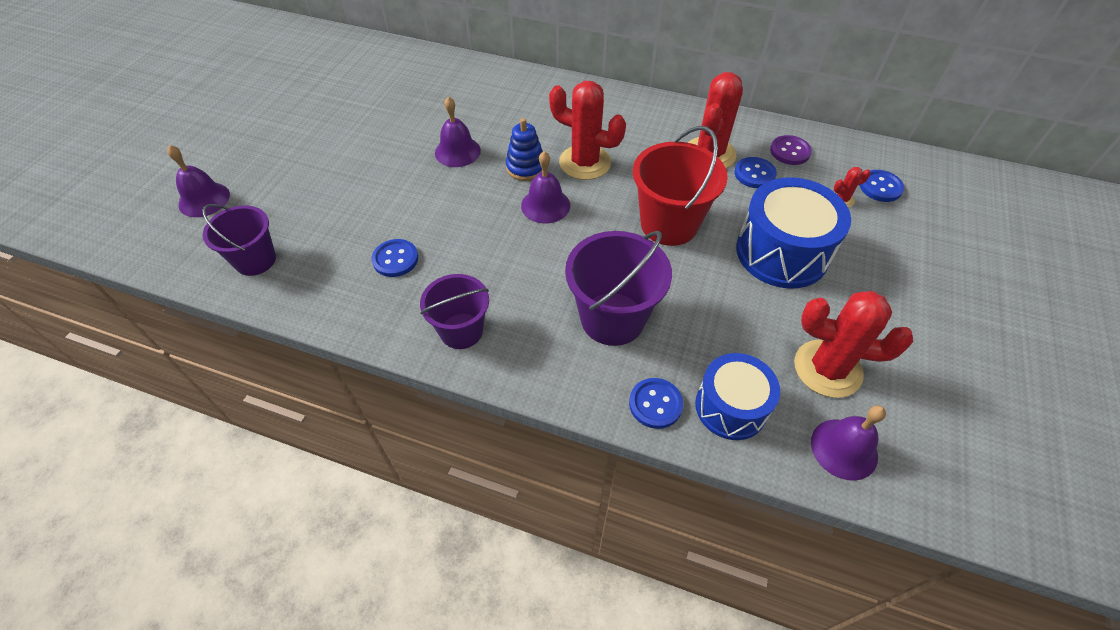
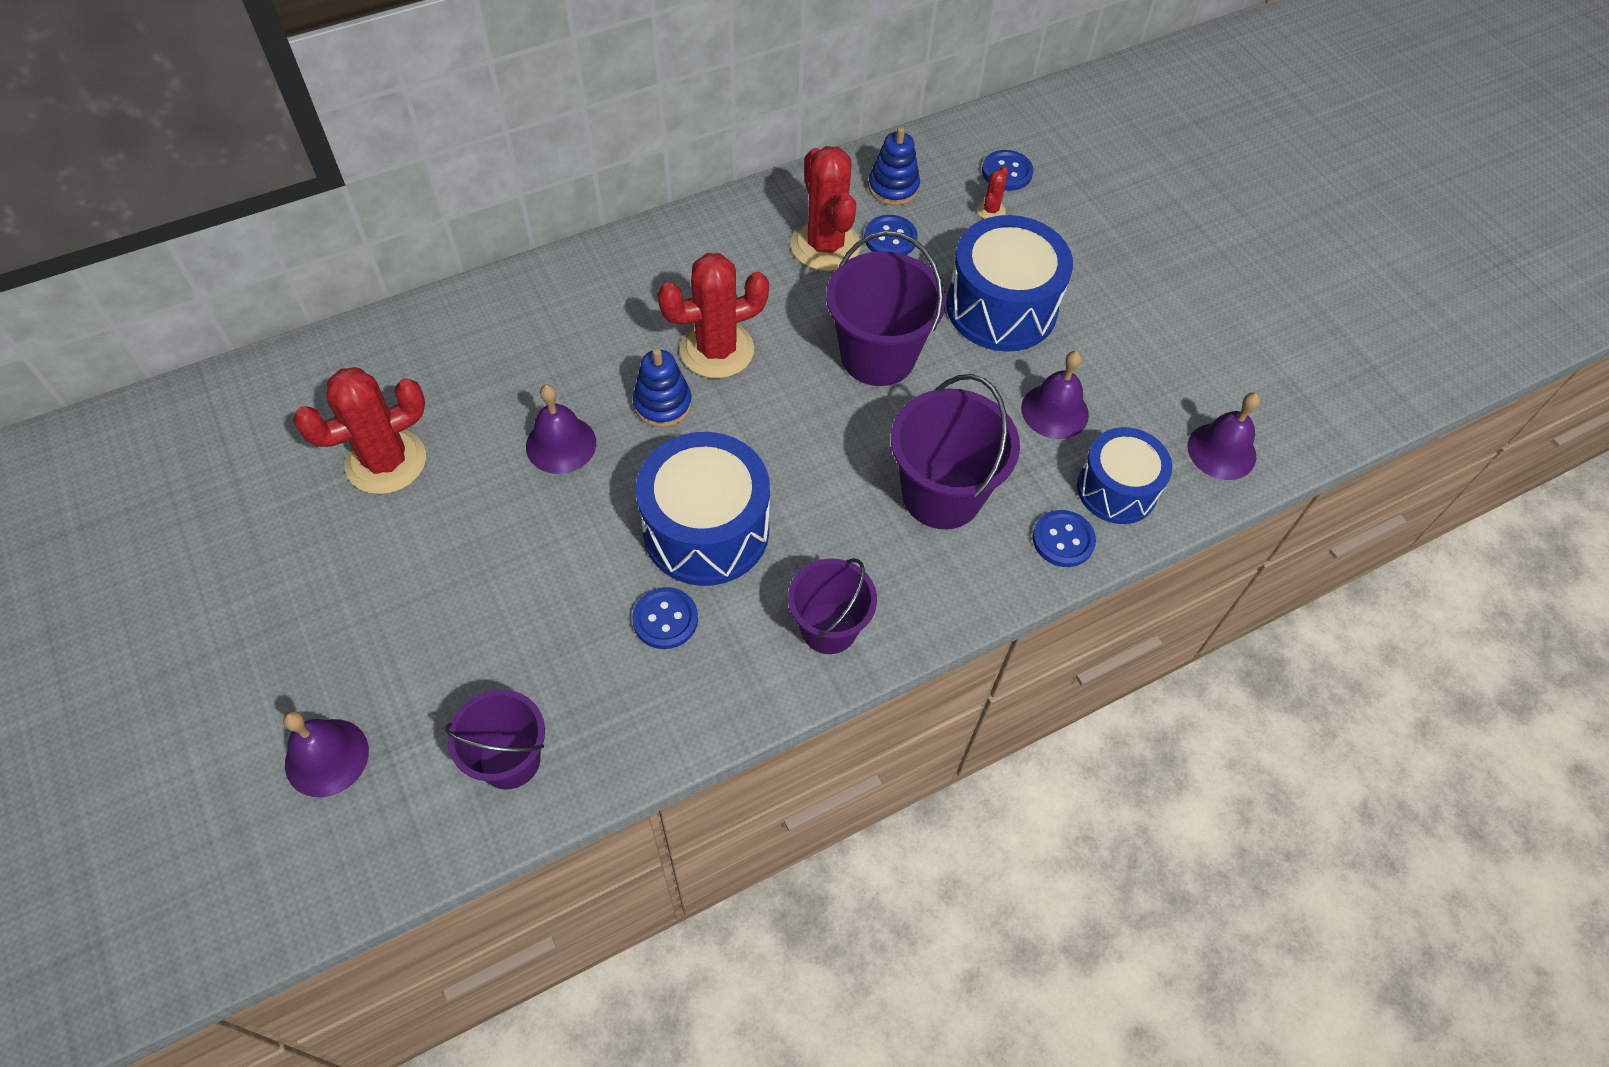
camera: 50 degrees left, 5 degrees up
(468, 236) = (706, 530): none -> blue drum
(545, 205) = (739, 431): purple bell -> purple bell (1054, 411)
(669, 224) = (878, 356): red bucket -> purple bucket
(790, 151) = (893, 187): purple button -> blue stacking toy
(827, 369) = (1145, 392): red cactus -> red cactus (386, 461)

